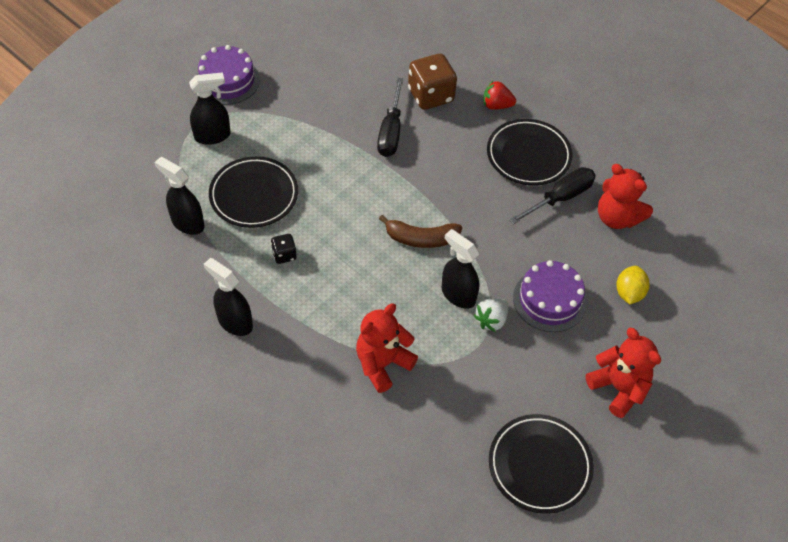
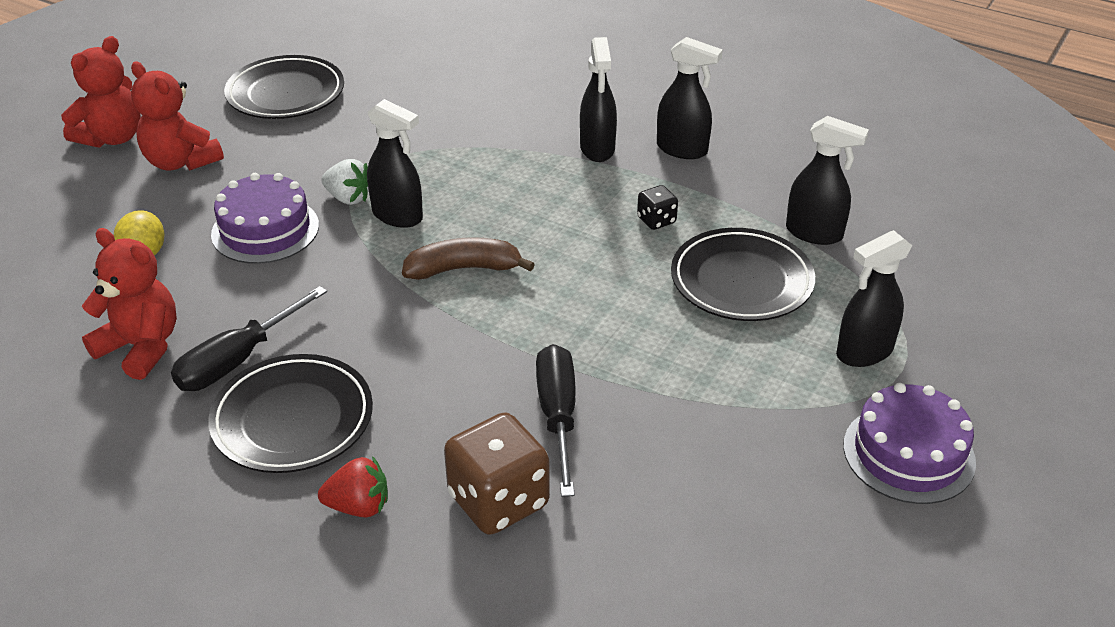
camera: 170 degrees right, 15 degrees down
(298, 336) = (597, 149): none -> black spray bottle
(382, 364) = (483, 141): red teddy bear -> red teddy bear (112, 138)
(491, 320) = (348, 198): white strawberry -> white strawberry turned 90 degrees clockwise

